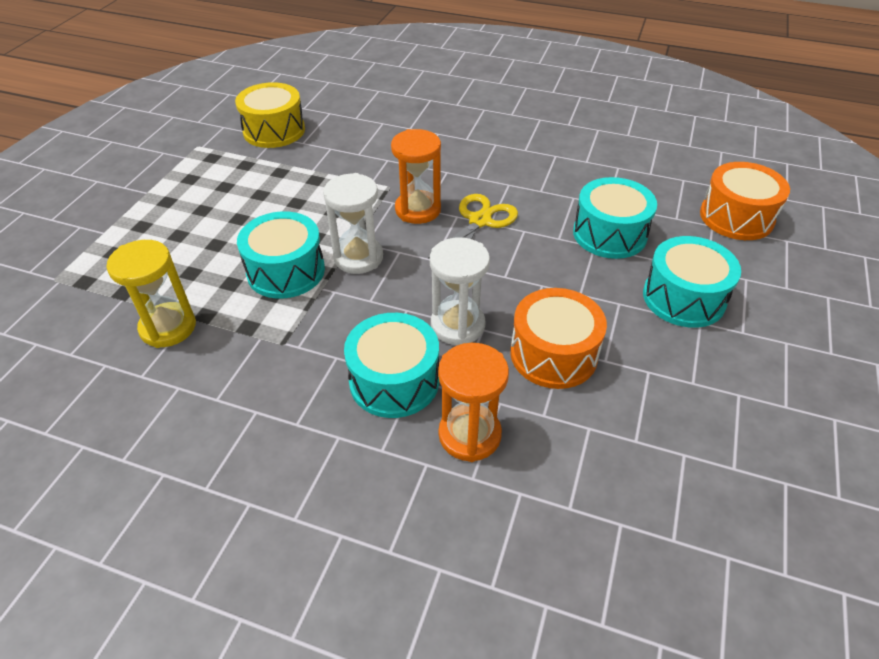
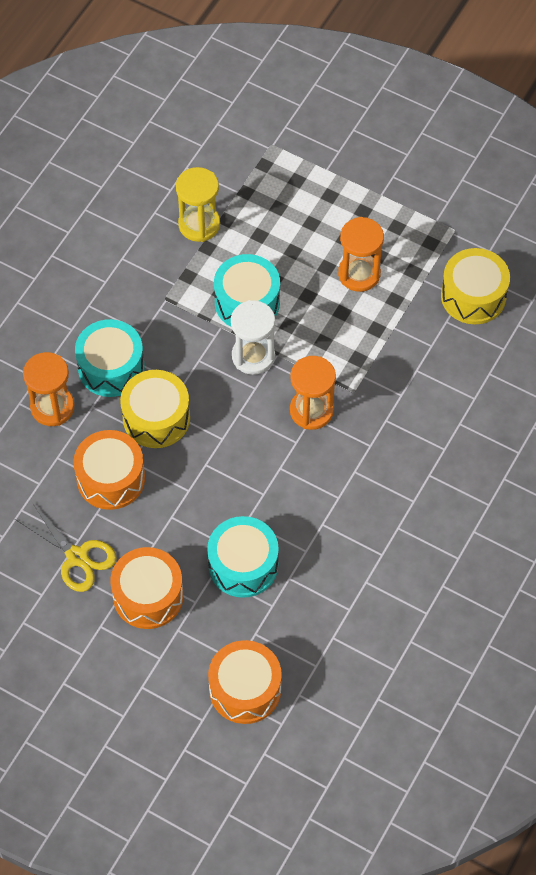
camera: 100 degrees right, 15 degrees up
(248, 196) = (359, 274): none -> orange hourglass
(457, 325) = (156, 418): white hourglass -> yellow drum
(480, 221) = (284, 459): yellow scissors -> yellow scissors (77, 557)
(683, 298) = (148, 596): turquoise drum -> orange drum

